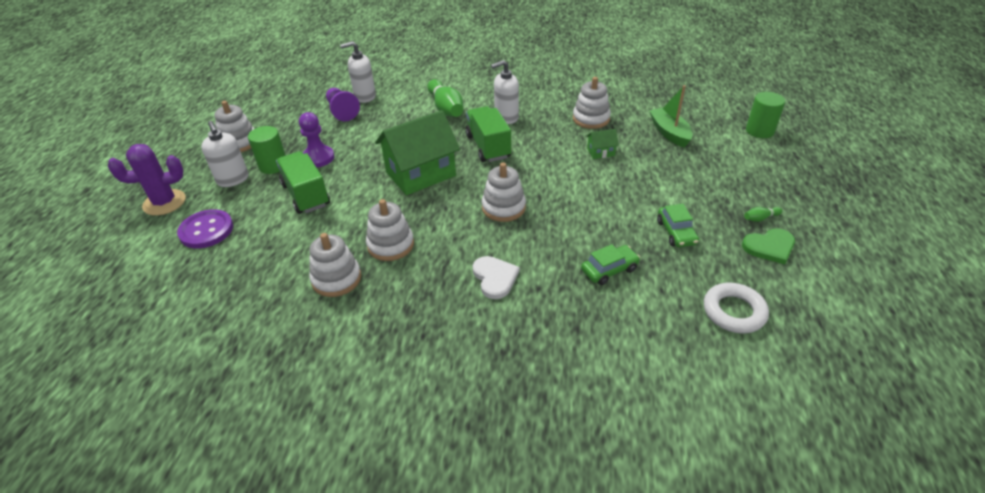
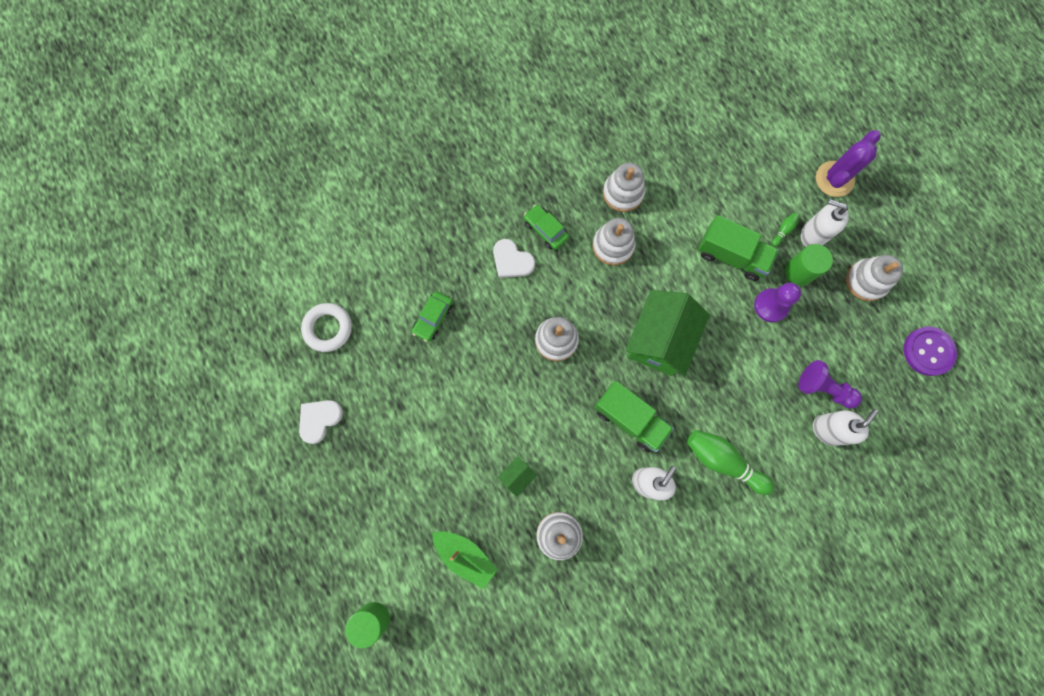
camera: 145 degrees right, 35 degrees up
(206, 230) = (766, 175): purple button -> purple button (928, 351)
(676, 232) = (399, 394): green car -> green car (545, 230)
(760, 218) = (335, 456): green bowling pin -> green bowling pin (783, 231)
(769, 247) = (319, 419): green heart -> white heart

